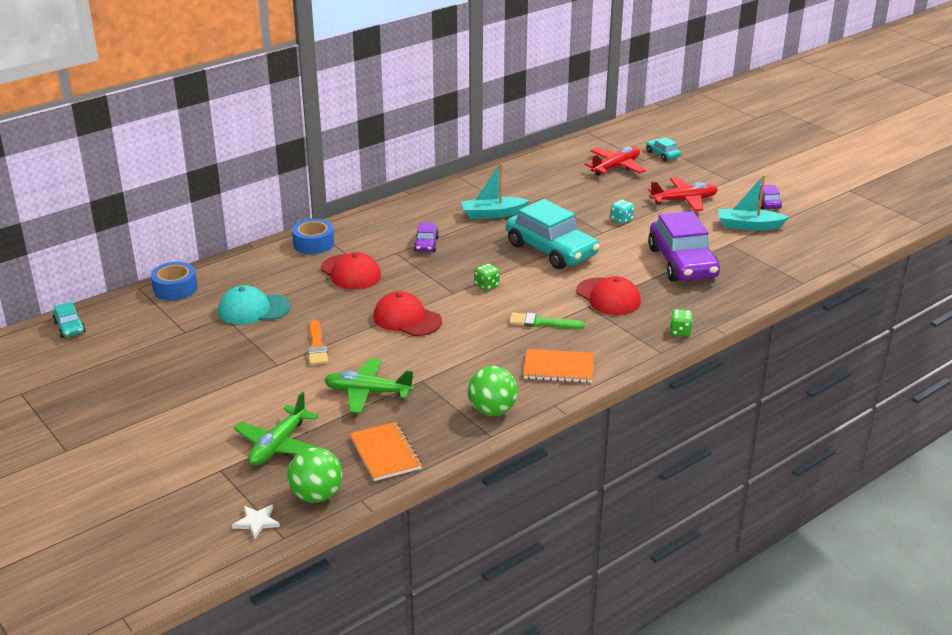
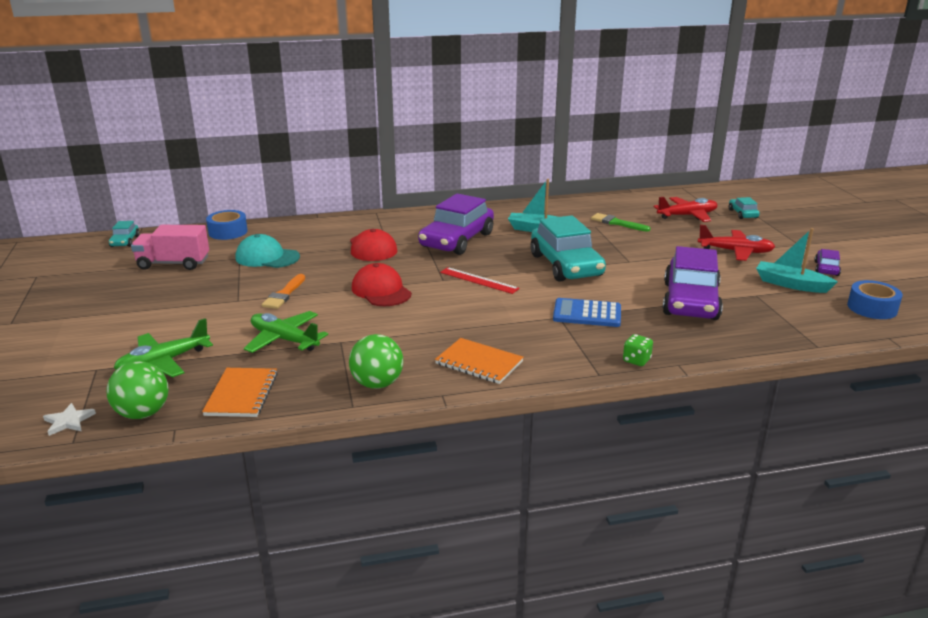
camera: 25 degrees right, 5 degrees down
(160, 341) = (173, 263): none -> pink truck
(313, 244) = (365, 223): blue tape -> blue tape (872, 308)
(426, 244) = (457, 240): purple car -> purple car, size x2.22
(487, 285) = (479, 280): green dice -> red ruler
(541, 323) = (500, 320): green brush -> green brush (617, 223)
(608, 297) = (587, 314): red cap -> blue calculator
(621, 220) = (657, 255): turquoise dice -> none

